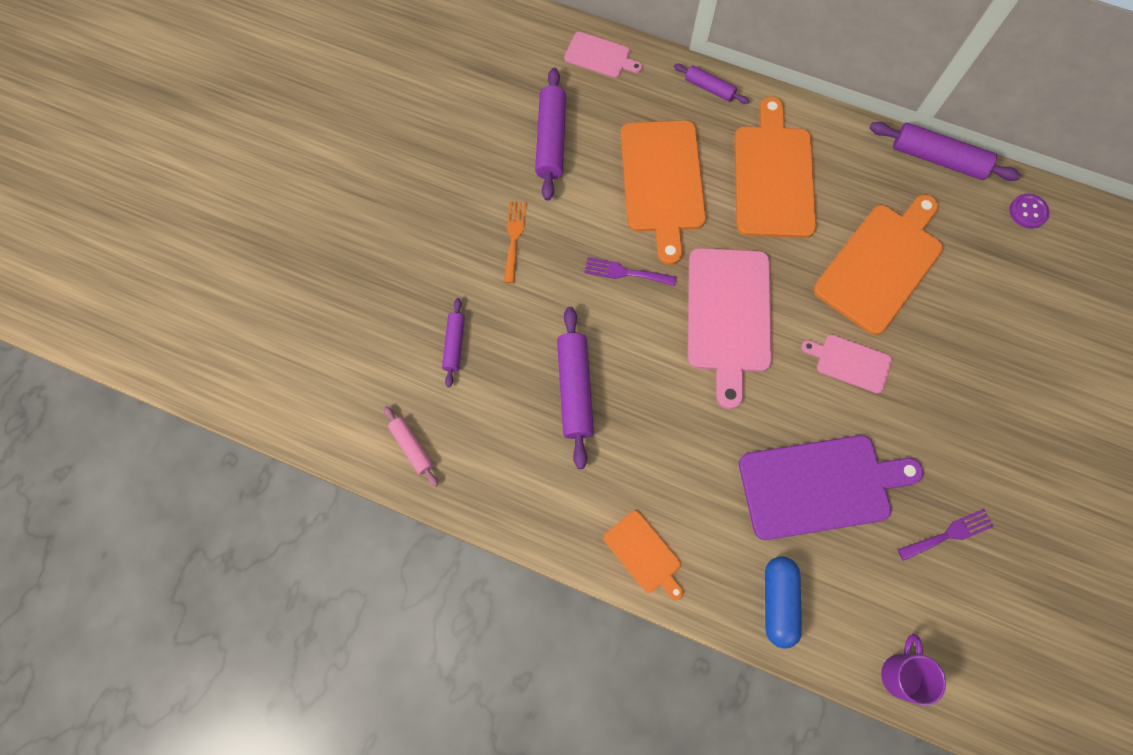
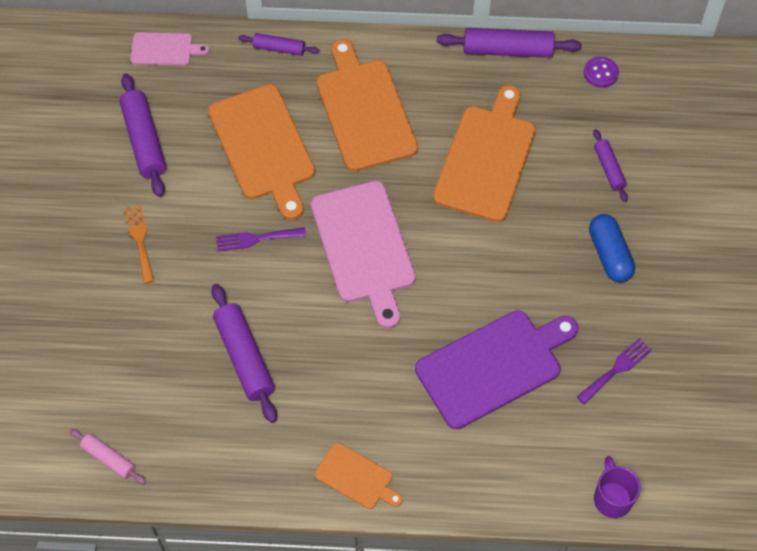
camera: 20 degrees left, 10 degrees down
(454, 344) = (117, 354): purple rolling pin -> purple rolling pin (609, 169)
(778, 602) = (488, 476): blue capsule -> blue capsule (609, 255)
(850, 362) = (486, 252): pink cutting board -> none

